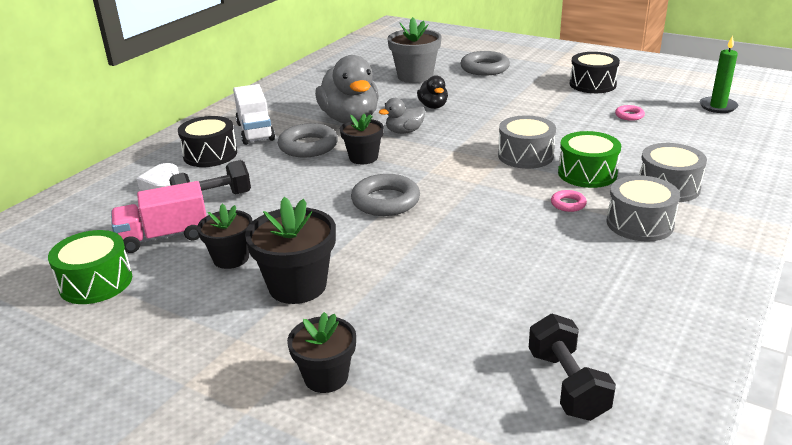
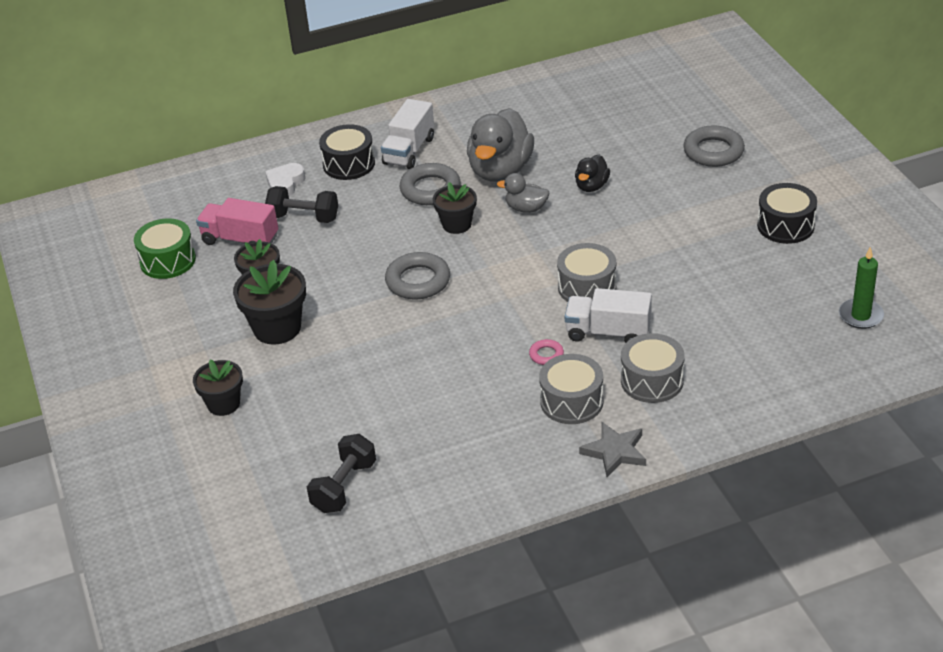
camera: 40 degrees right, 10 degrees up
(415, 76) = (630, 134): grey flower pot -> none
(587, 173) = (608, 332): green drum -> white truck
(629, 115) = (753, 285): pink ring -> none
(729, 239) = (615, 452): none -> grey star

